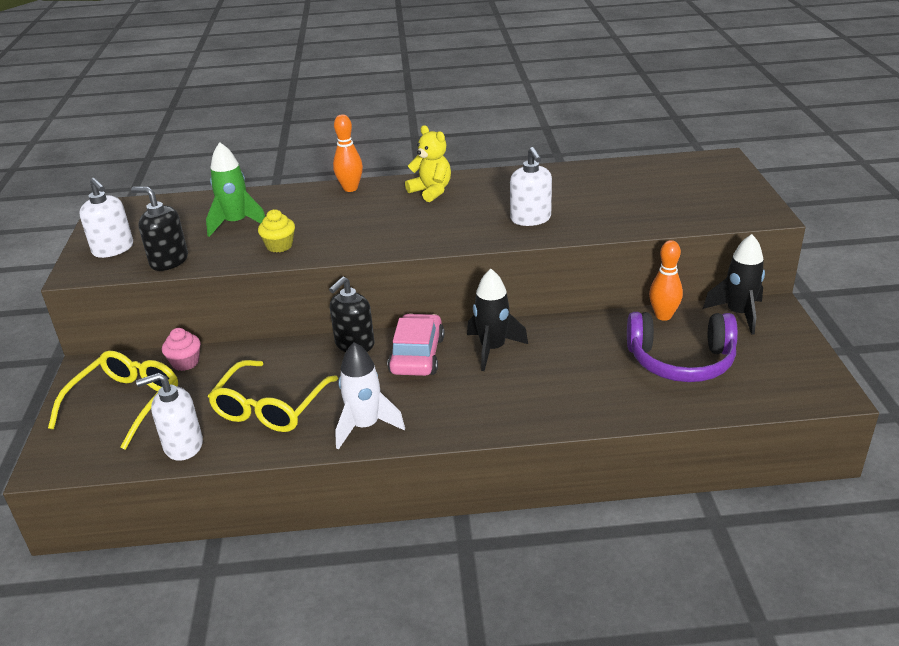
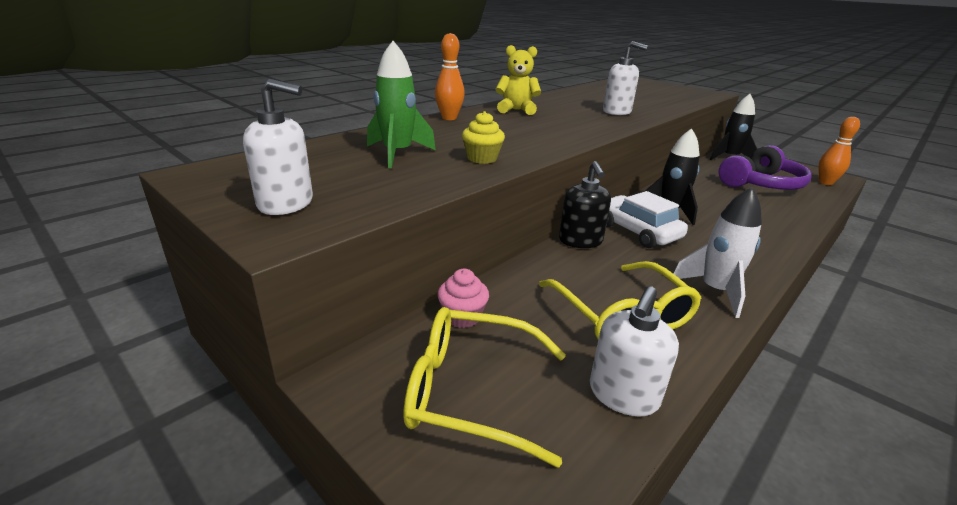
camera: 45 degrees left, 5 degrees down
(125, 404) = (472, 391): yellow glasses -> yellow glasses turned 60 degrees counterclockwise
(169, 261) = (391, 195): black soap dispenser -> none
(417, 355) = (637, 231): pink car -> white car
(663, 316) = (704, 168): orange bowling pin -> orange bowling pin (825, 183)

